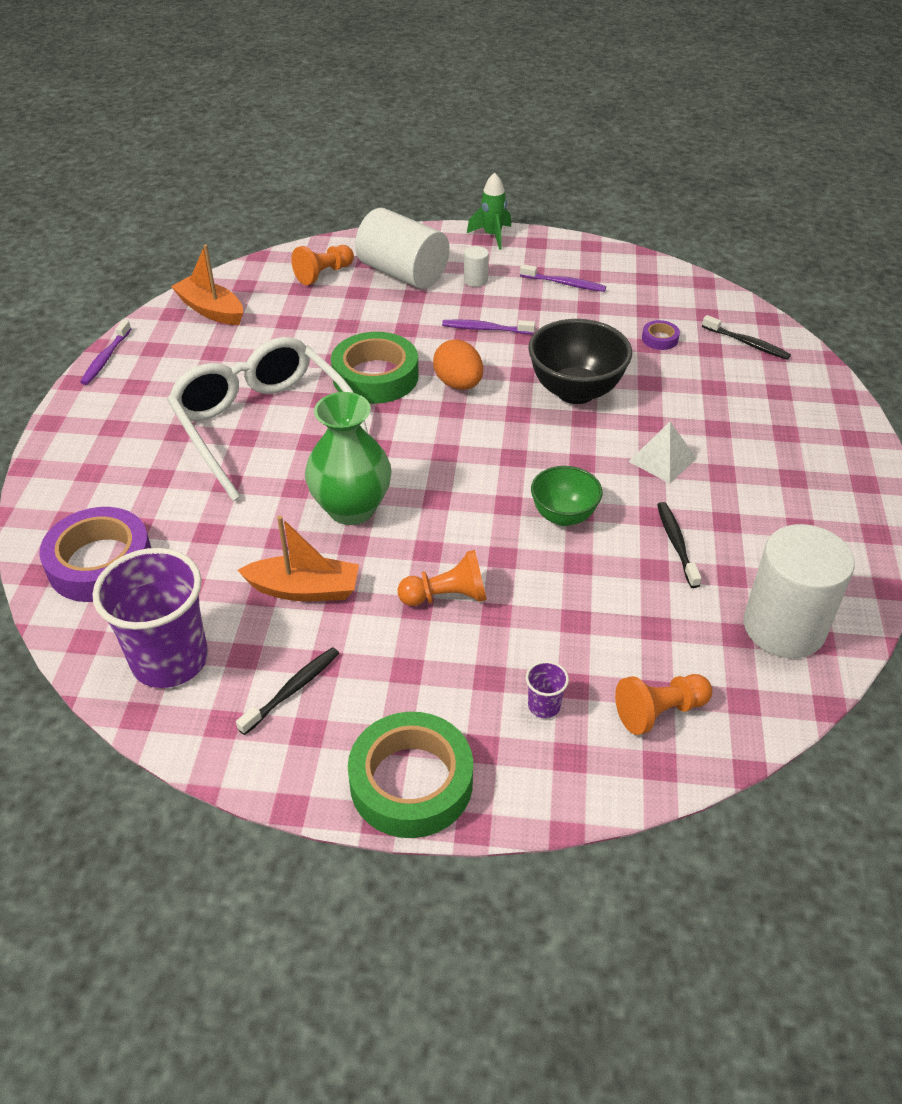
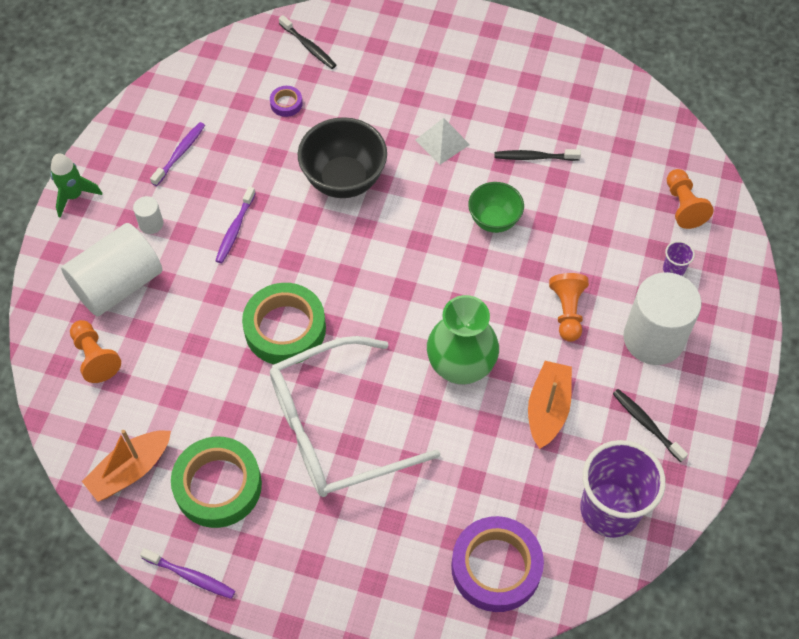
camera: 80 degrees left, 15 degrees up
(411, 782) = (729, 357): green tape -> green tape (218, 486)
(458, 384) = (313, 264): orange egg -> none
(747, 343) = (309, 47): black toothbrush -> black toothbrush turned 90 degrees clockwise
(784, 627) = (619, 119): white cylinder -> white cylinder (653, 338)

